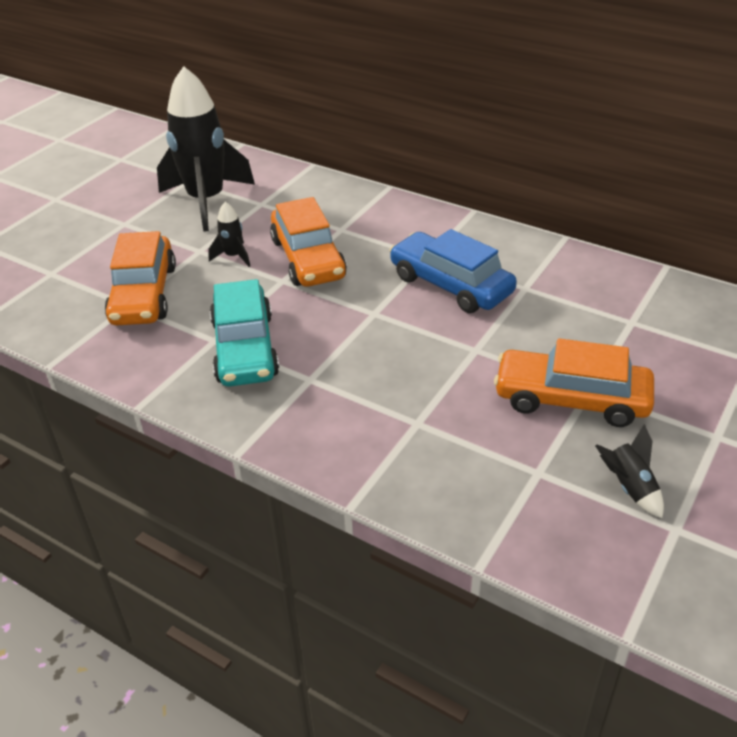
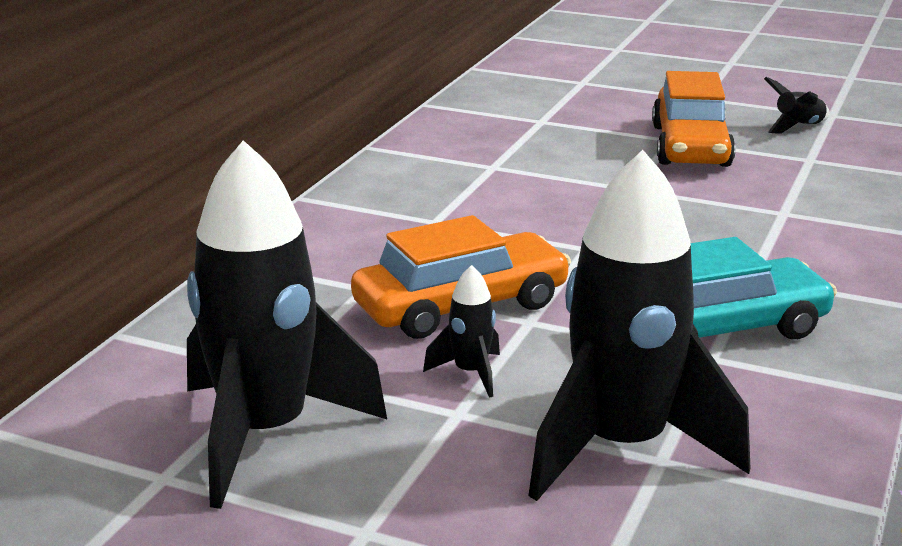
camera: 100 degrees left, 15 degrees down
(144, 294) = (622, 448): orange car -> black rocket
(450, 285) = (501, 205): blue car -> none

